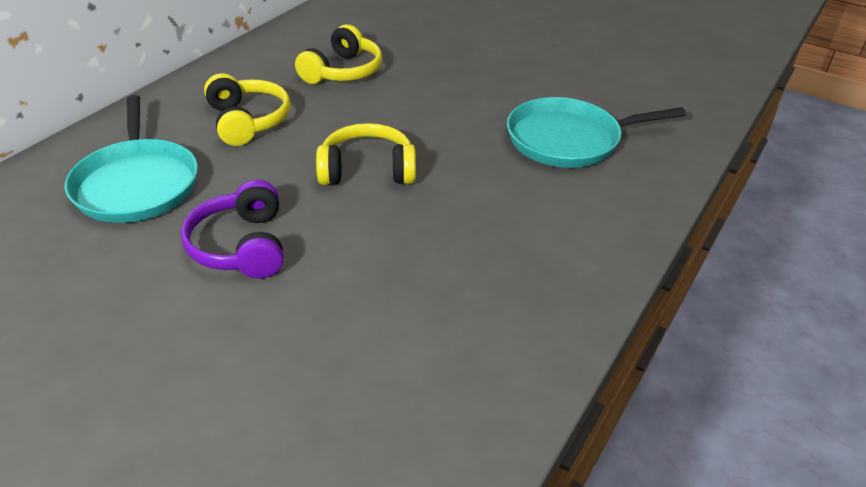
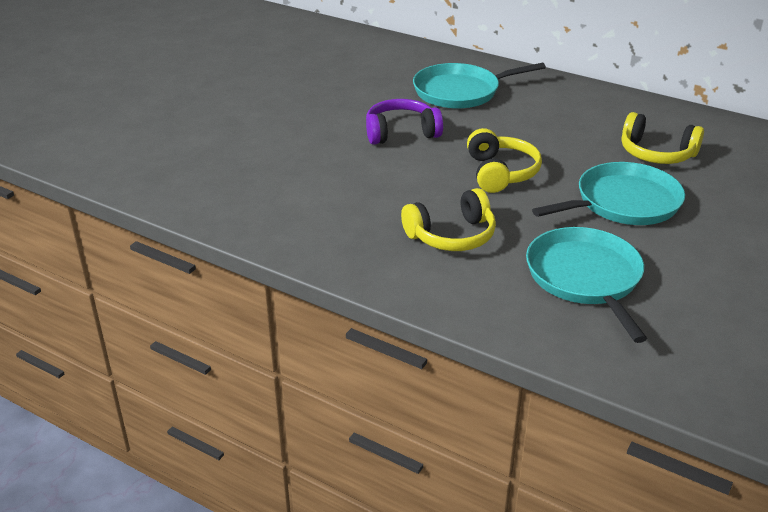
camera: 90 degrees right, 5 degrees down
(247, 121) = (553, 119): yellow headphones -> yellow headphones (452, 236)
(436, 102) = (623, 203): none -> turquoise pan

